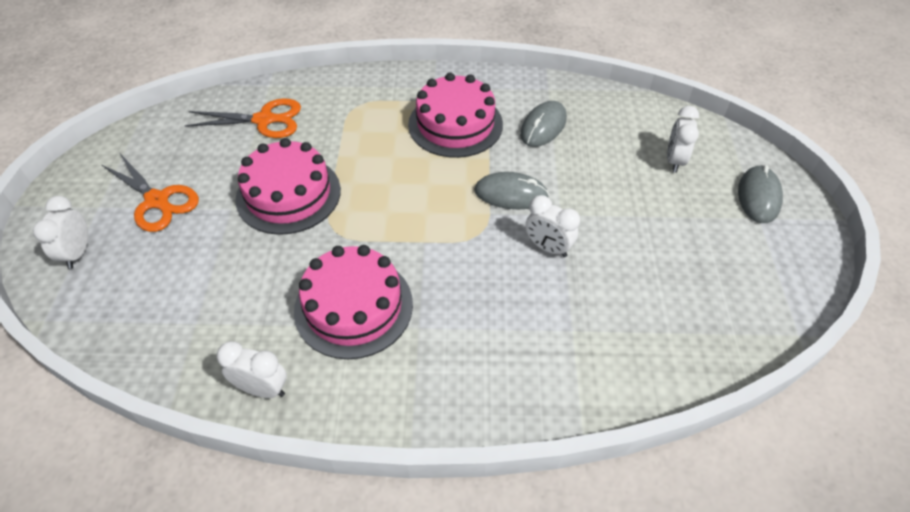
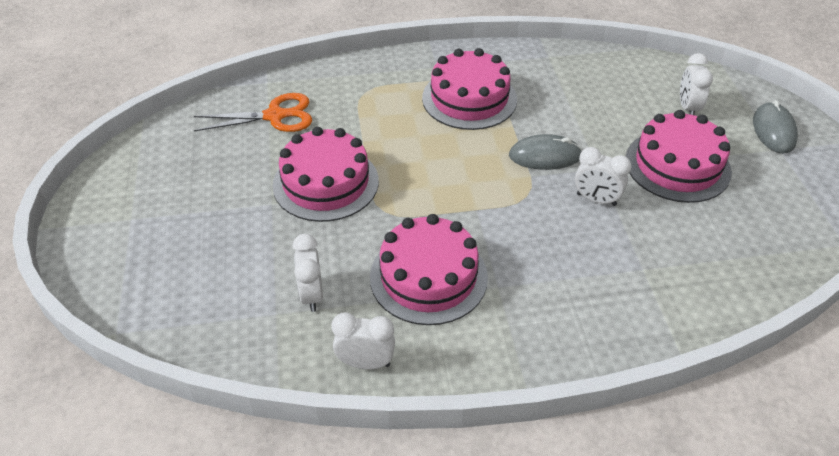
camera: 10 degrees left, 5 degrees down
(78, 253) = (126, 265): white clock -> white clock (312, 295)
(157, 201) = (191, 205): orange scissors -> none
(543, 126) = (555, 91): grey mouse -> none
(644, 222) = (677, 165): none -> pink cake

